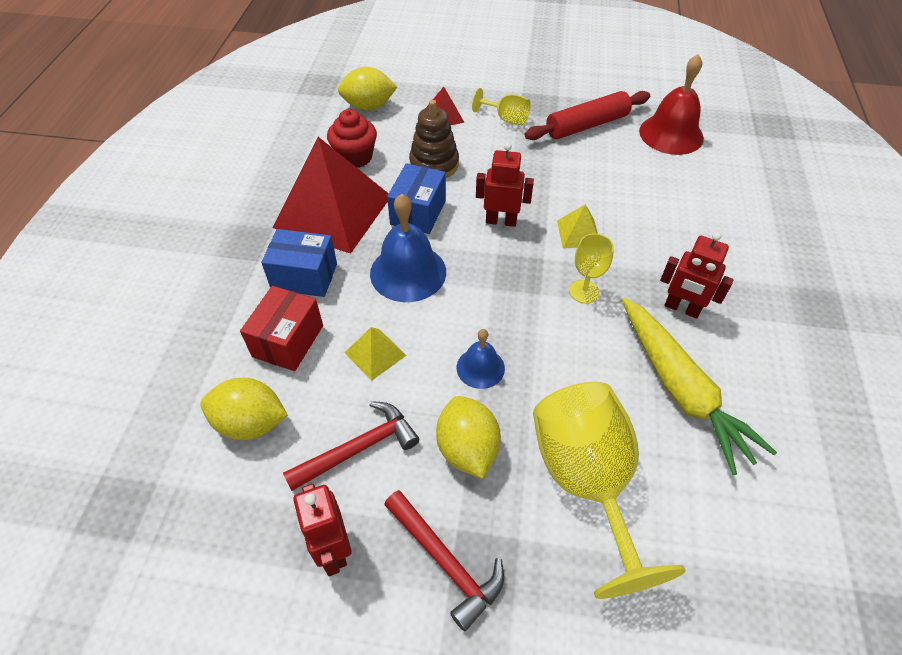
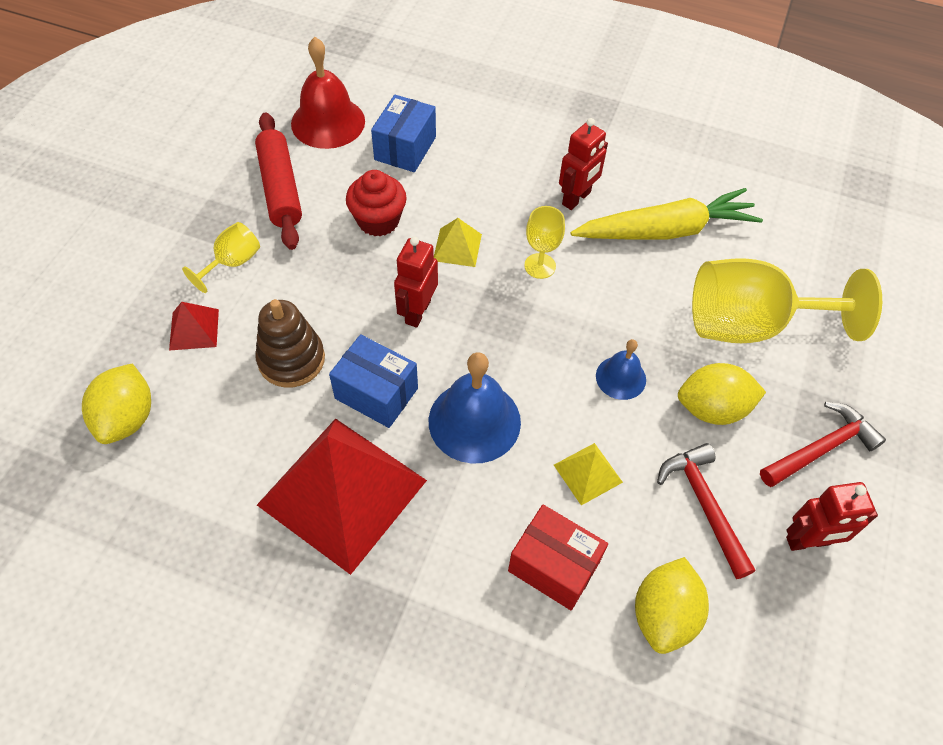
camera: 80 degrees left, 5 degrees up
(304, 276) = (453, 539): blue box -> blue box (405, 148)
(355, 157) = (239, 451): red cupcake -> red cupcake (378, 221)

